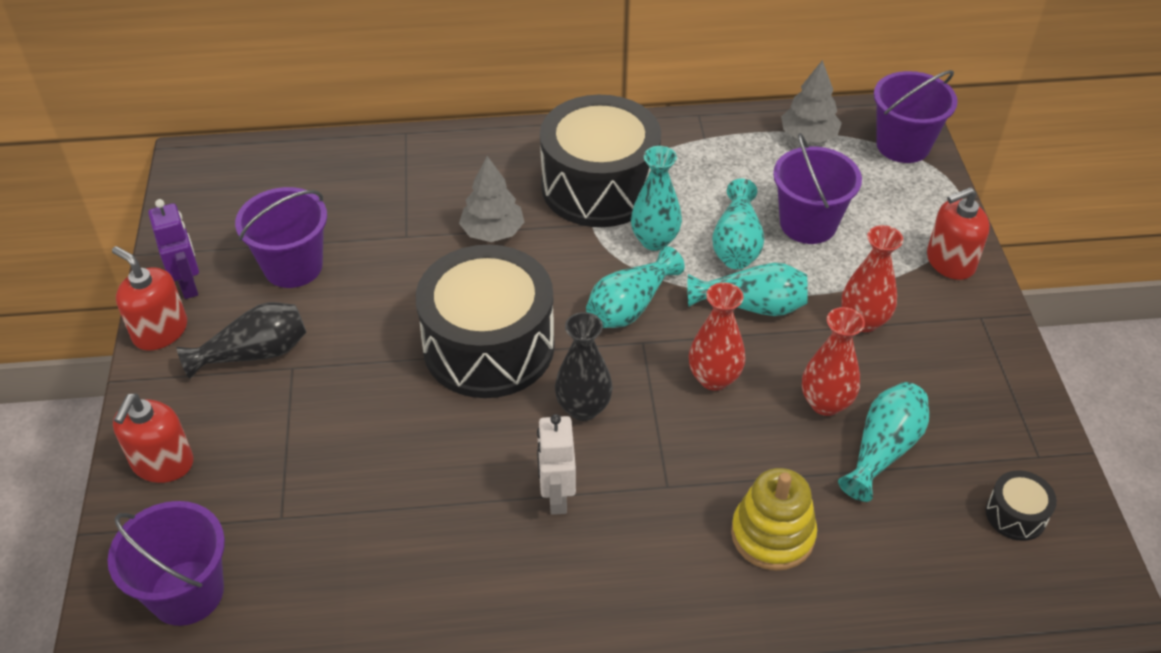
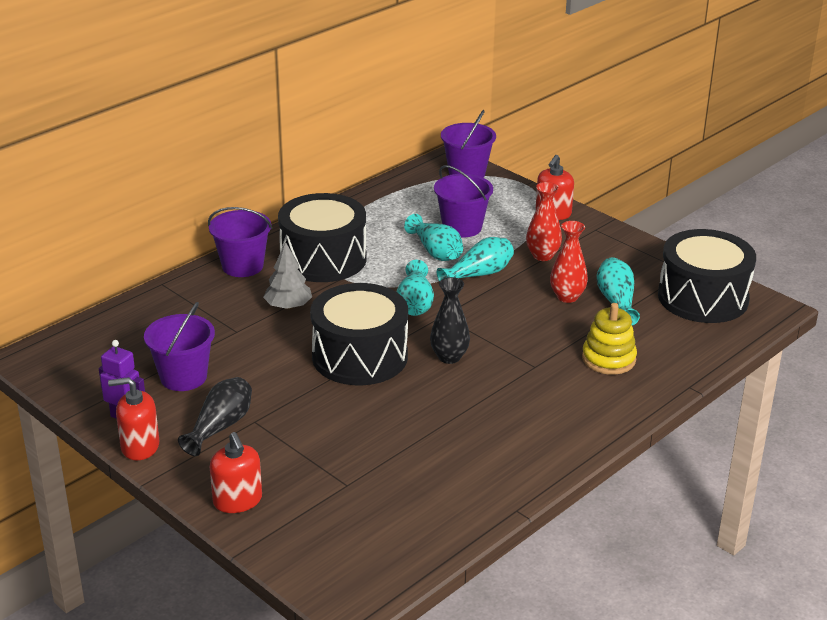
camera: 40 degrees left, 15 degrees down
(187, 592) = (339, 542): purple bucket -> purple bucket (242, 266)
(556, 497) = (486, 399): white robot -> none
(654, 240) = (389, 269): turquoise vase -> none
(714, 378) = (500, 313): red vase -> none
(808, 136) = (411, 188): grey tree -> none
(1015, 515) = (703, 297): black drum -> black drum, size x2.47

